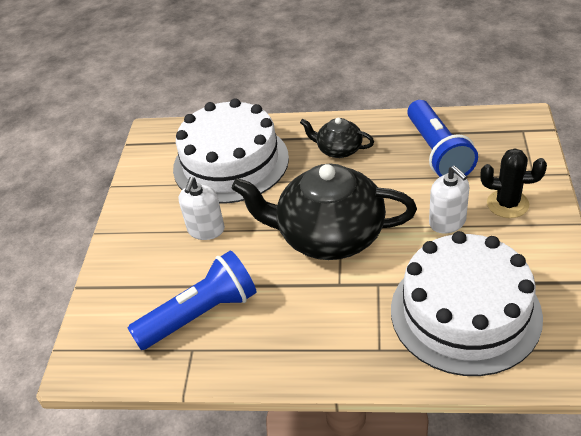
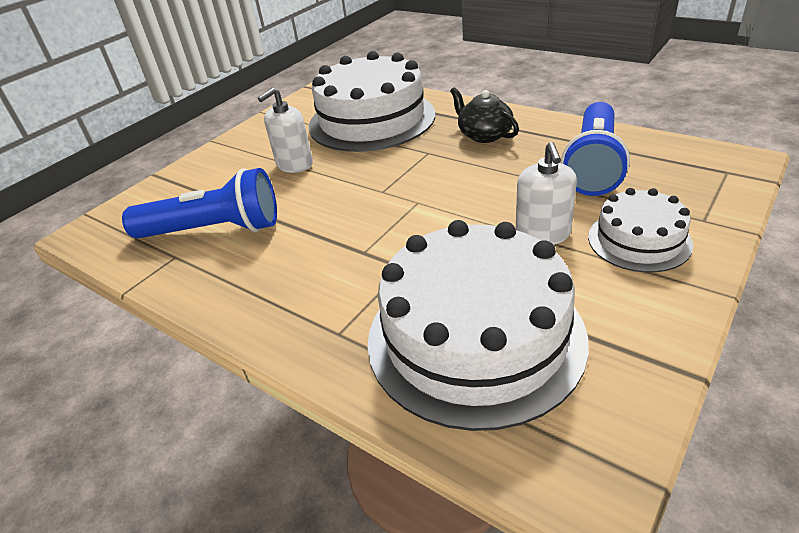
camera: 30 degrees right, 5 degrees down
(329, 235) = (398, 204): black teapot -> none
(507, 204) = (639, 240): black cactus -> white cake

